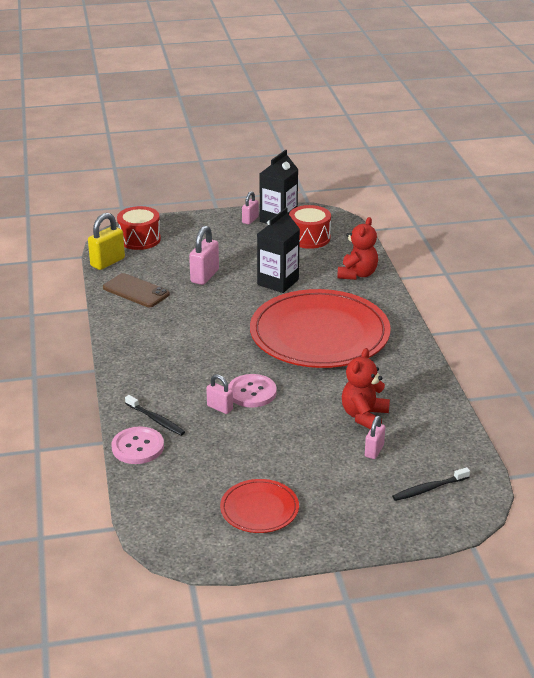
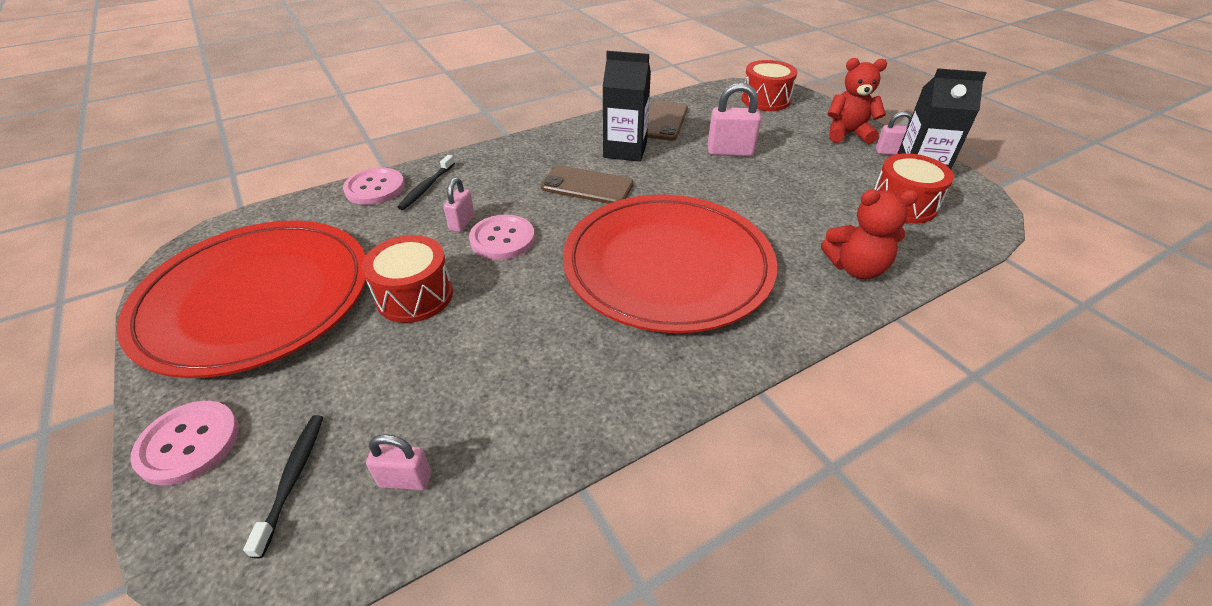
camera: 70 degrees right, 10 degrees up
(107, 262) = (704, 95): yellow padlock -> none
(207, 345) = (587, 186): none -> brown phone
(259, 509) = (256, 299): red plate -> red plate, size x2.18
(278, 282) = (766, 204): black carton -> black carton (625, 150)
(295, 436) = (414, 296): none -> red drum
(364, 416) = (479, 354): red teddy bear -> red teddy bear (847, 134)
(374, 451) = (392, 385): pink padlock -> pink padlock (405, 480)
(387, 530) = (189, 443): none -> pink button
(429, 489) = (292, 479): black toothbrush -> black toothbrush turned 45 degrees clockwise

